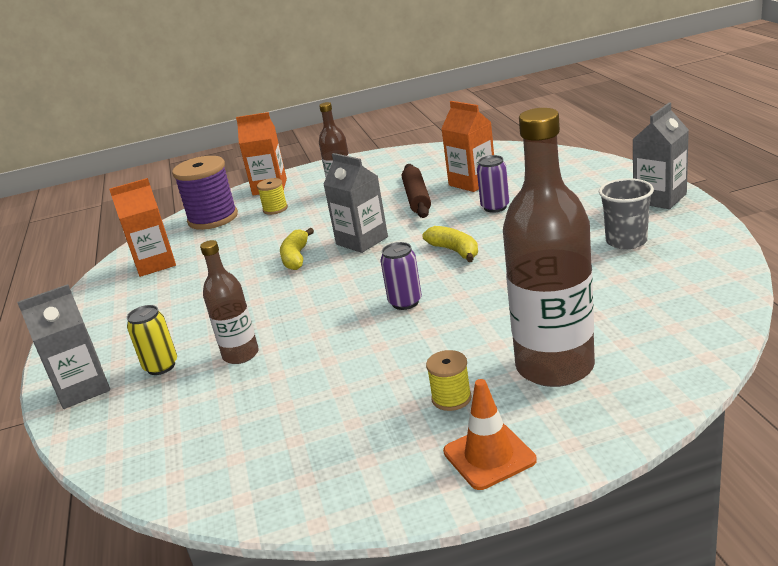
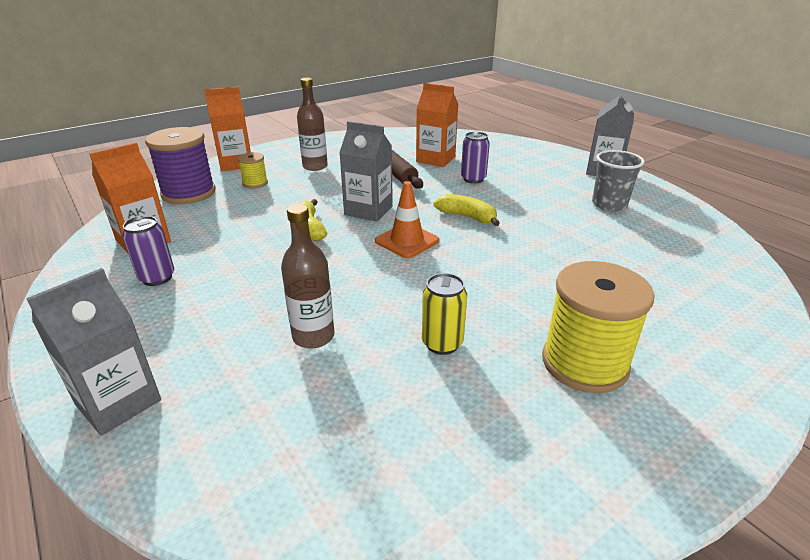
camera: 25 degrees left, 5 degrees up
(161, 366) = (217, 360): yellow can -> yellow can (442, 343)
(405, 302) = (457, 267): purple can -> purple can (157, 278)
(451, 398) = (584, 363): yellow spool -> yellow spool, size x2.02
(489, 456) = (677, 424): orange traffic cone -> orange traffic cone (407, 241)
(554, 366) = (652, 320): brown bottle -> none

